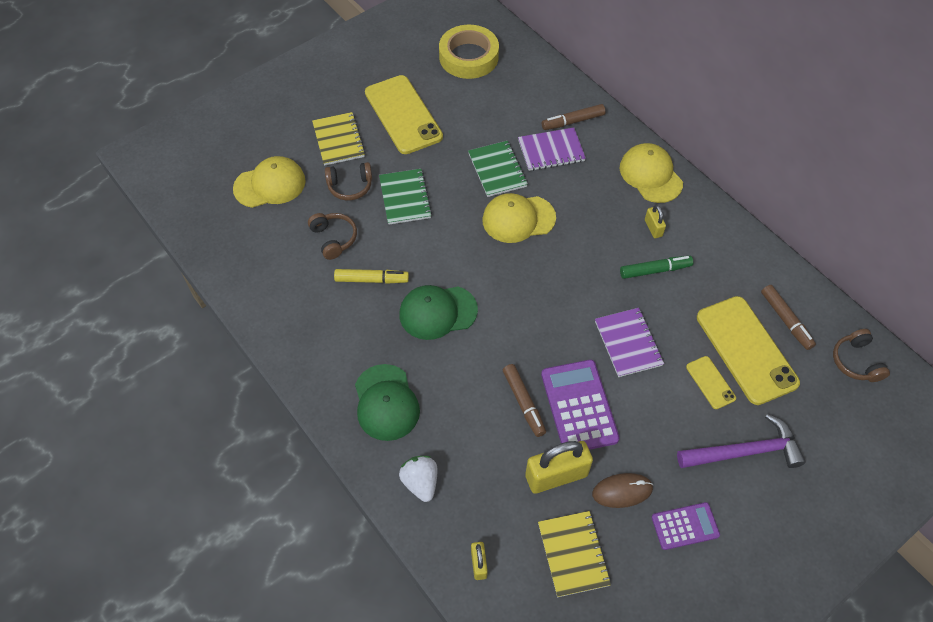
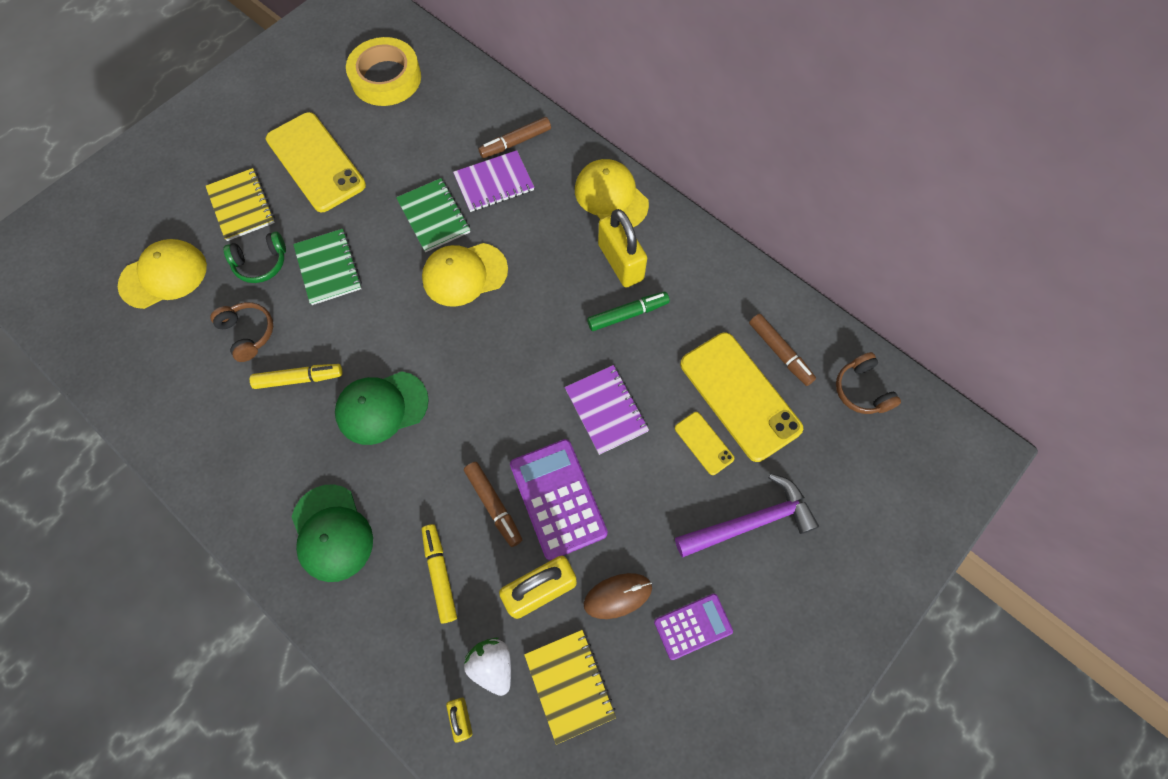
camera: 10 degrees left, 10 degrees up
(350, 186) = (261, 263): brown headphones -> green headphones
(420, 482) = (383, 627): white strawberry -> white strawberry (492, 665)
(473, 449) = (440, 574): none -> yellow marker
(653, 228) = (620, 262): yellow padlock -> yellow padlock, size x2.01

